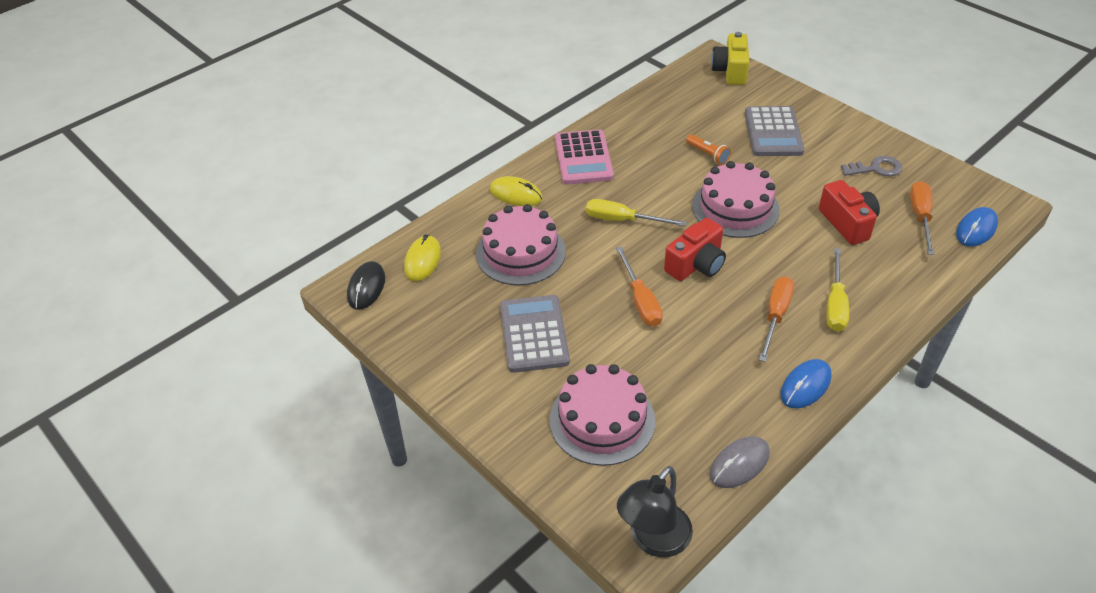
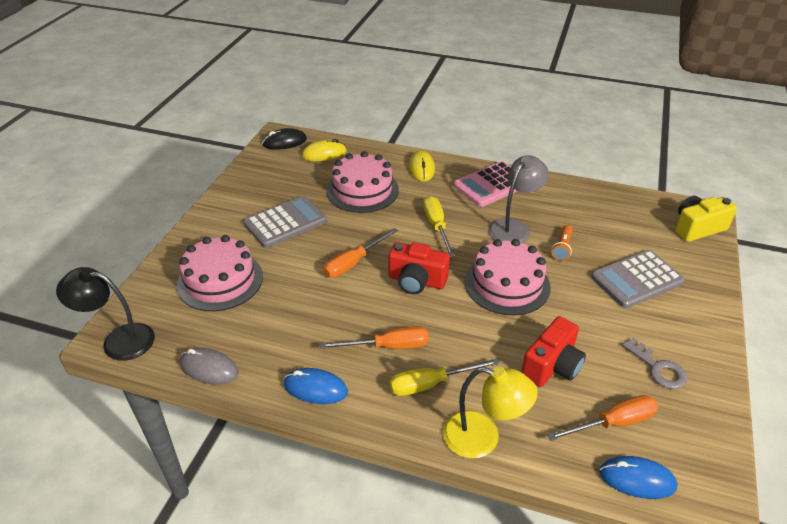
camera: 60 degrees right, 5 degrees down
(659, 171) = (514, 227): none -> grey lamp
(908, 295) = (482, 438): none -> yellow lamp

